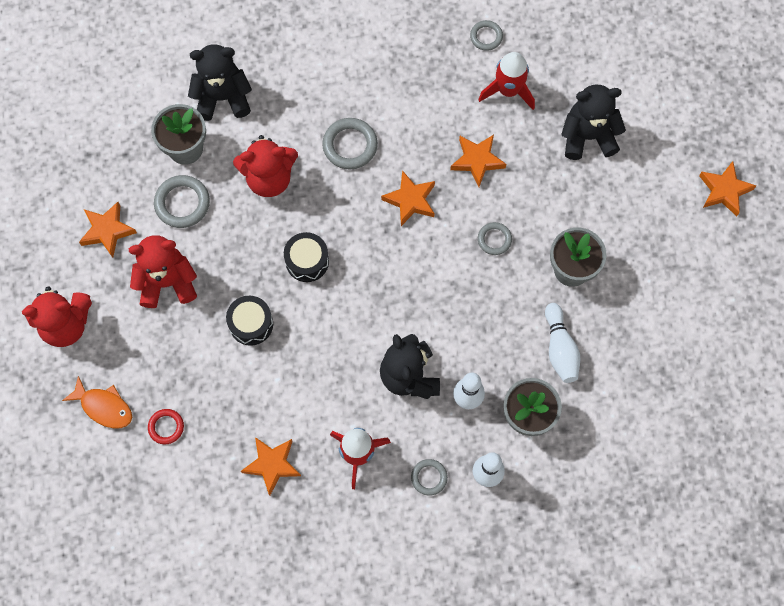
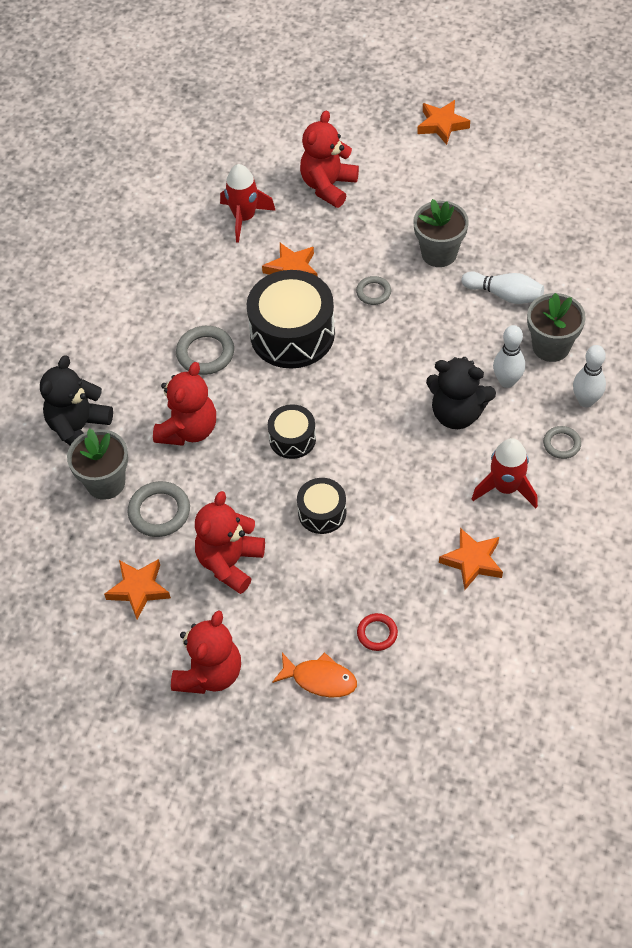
camera: 55 degrees left, 15 degrees down
(104, 407) = (320, 679): orange fish -> orange fish turned 45 degrees clockwise
(410, 200) = (292, 334): orange star -> black drum
(486, 37) = (182, 209): grey ring -> none
(588, 136) = (328, 186): black teddy bear -> red teddy bear

